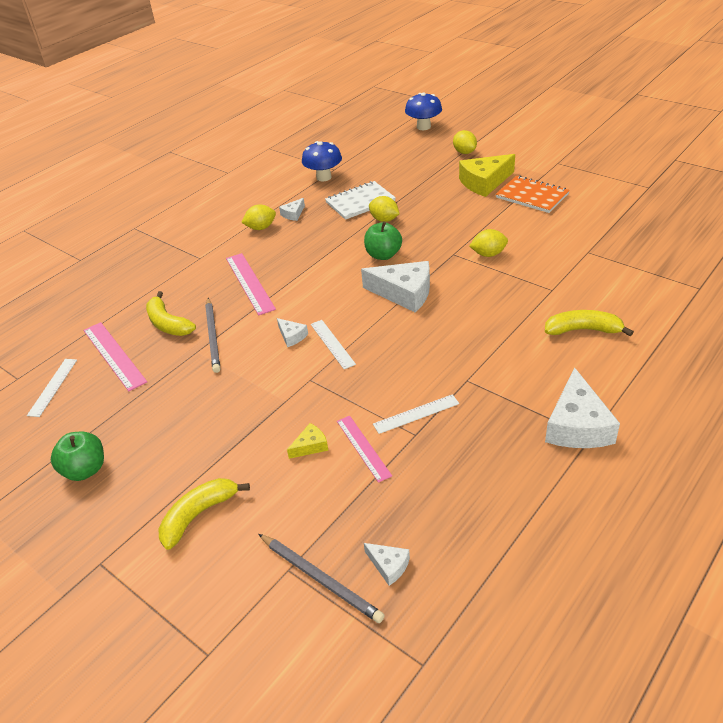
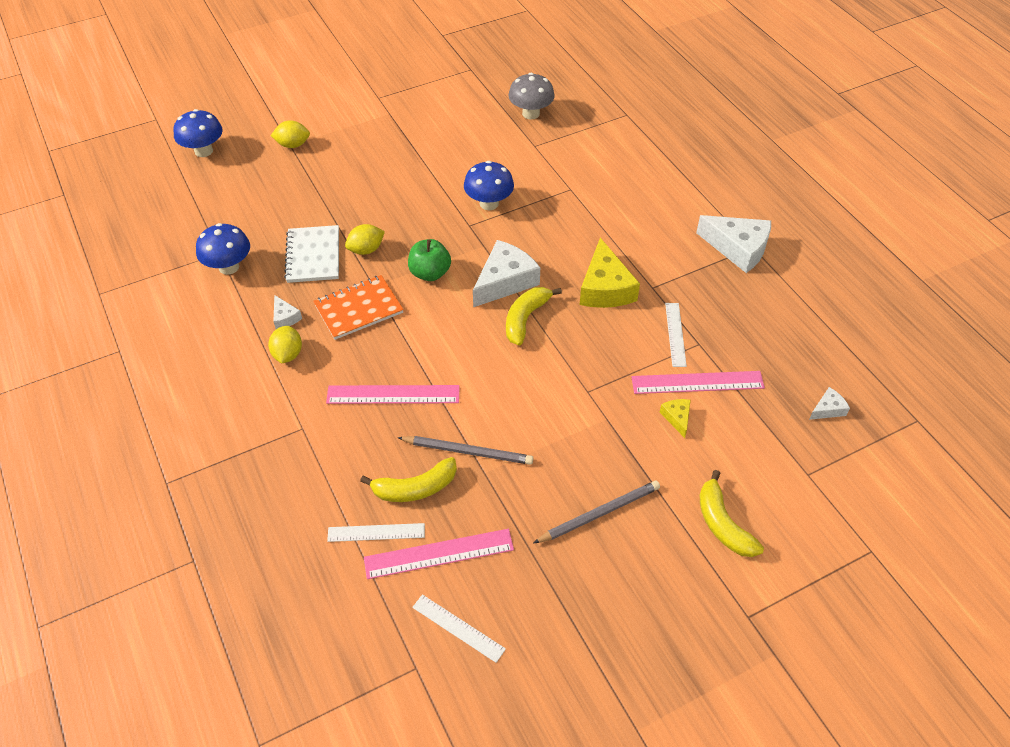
camera: 70 degrees left, 10 degrees up
(85, 470) = (617, 612): green apple -> none
(292, 336) = (513, 385): white cheese -> none
(320, 578) = (824, 456): grey pencil -> grey pencil (599, 514)
(332, 344) = (546, 358): white ruler -> white ruler (376, 532)
(363, 448) = (697, 382): pink ruler -> pink ruler, size x1.51
(484, 182) = (366, 156): yellow cheese -> yellow cheese (605, 288)
(488, 254) = (489, 203): yellow lemon -> blue mushroom
(532, 196) = (419, 137): orange notebook -> orange notebook (358, 309)
(583, 330) = (634, 196): yellow banana -> yellow banana (525, 319)
(629, 235) = (531, 114): none -> grey mushroom

